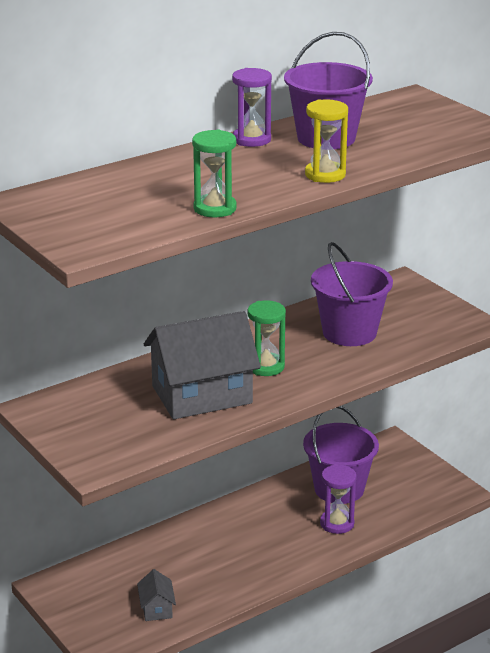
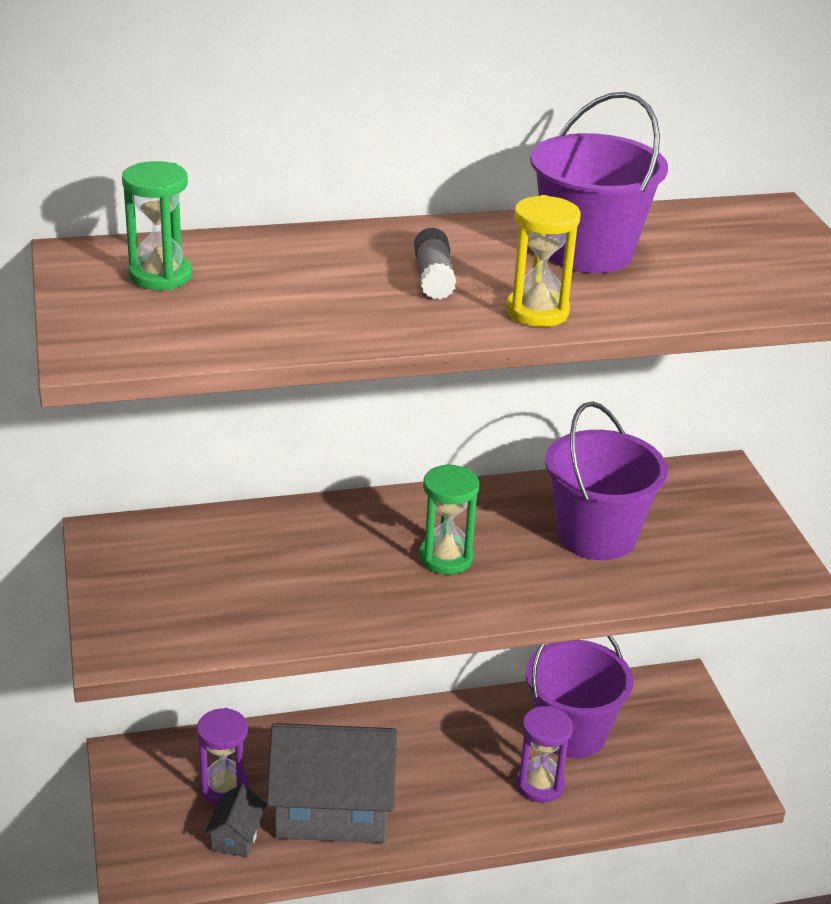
camera: 20 degrees right, 5 degrees up
(202, 394) = (331, 577): grey house -> grey house (332, 807)
(215, 208) = (331, 331): green hourglass -> green hourglass (160, 276)
(248, 169) = (433, 278): none -> grey glue stick
(251, 139) = (479, 231): purple hourglass -> purple hourglass (224, 788)

